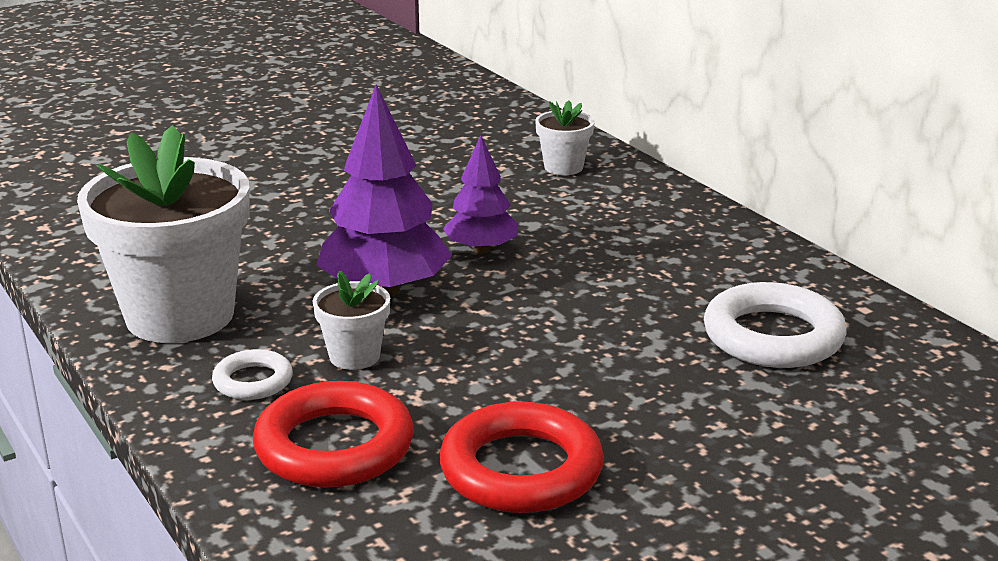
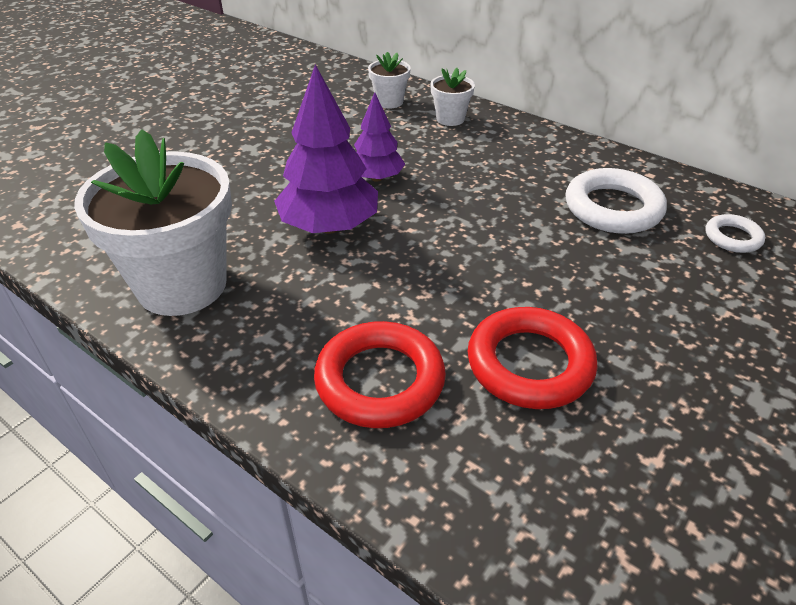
camera: 20 degrees left, 15 degrees up
(253, 381) = (278, 334): white ring -> white ring (732, 237)
(354, 356) = (343, 291): white flower pot -> white flower pot (450, 119)

